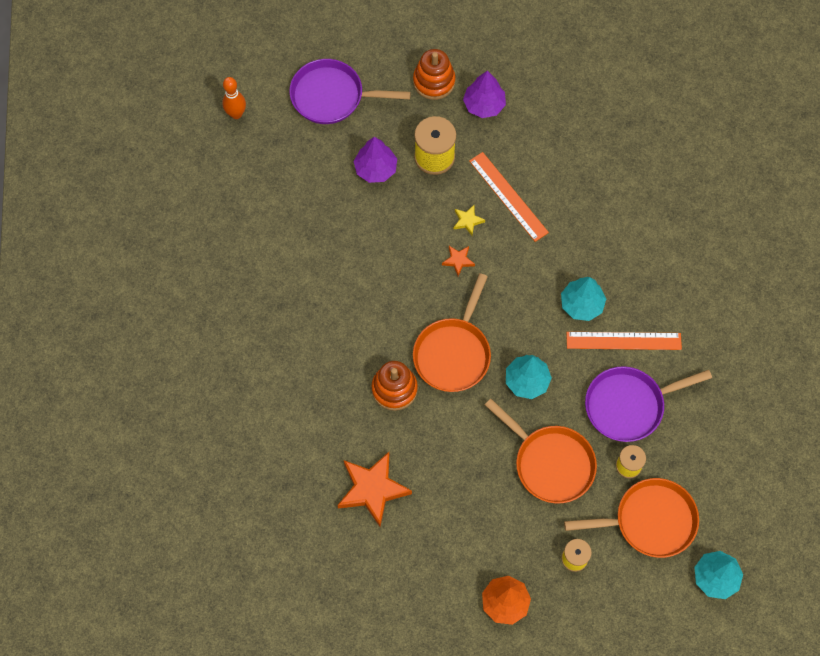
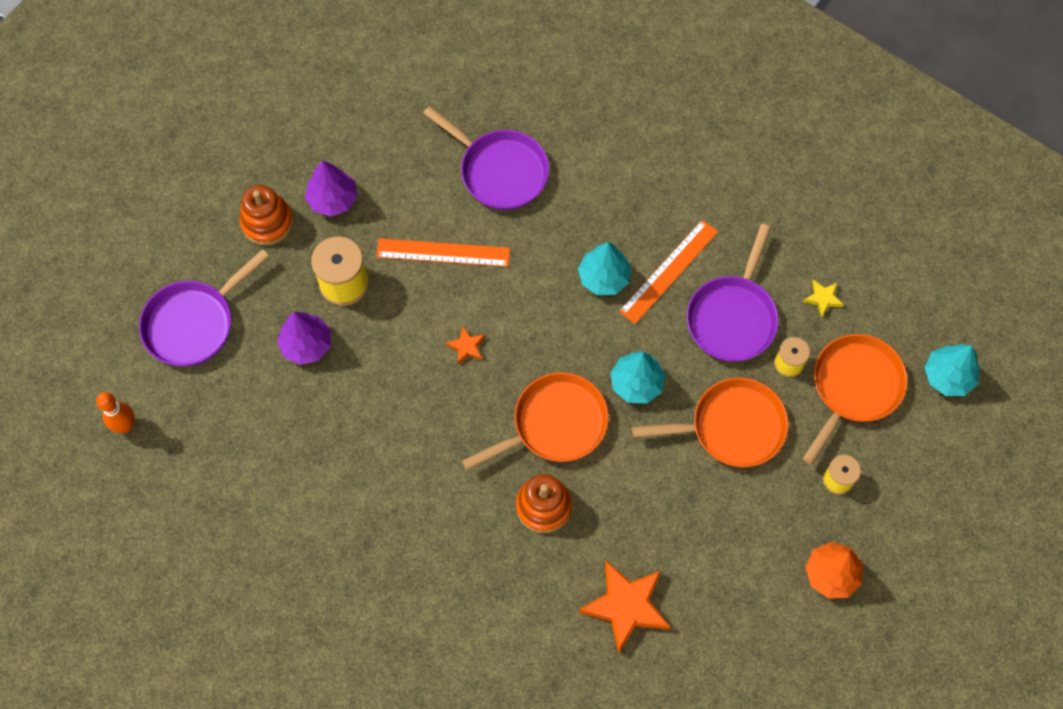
camera: 50 degrees left, 0 degrees up
(453, 353) = (554, 424): orange pan -> orange pan turned 90 degrees counterclockwise
(467, 221) = (435, 307): yellow star -> yellow star (823, 298)
(596, 184) = (499, 170): none -> purple pan

